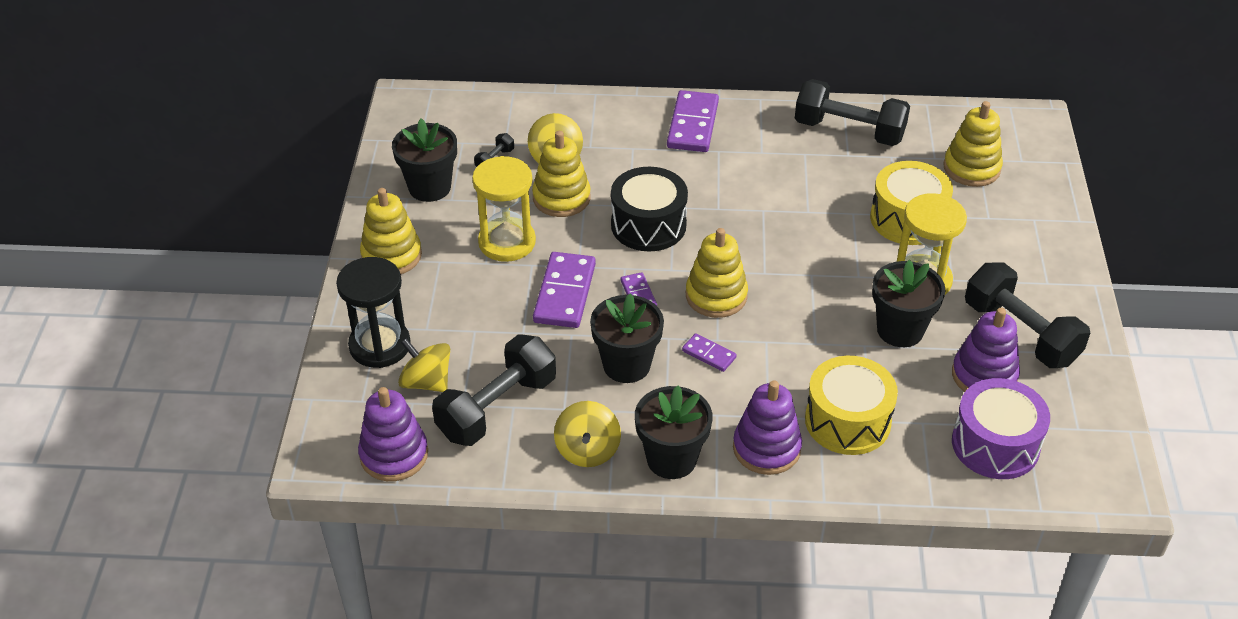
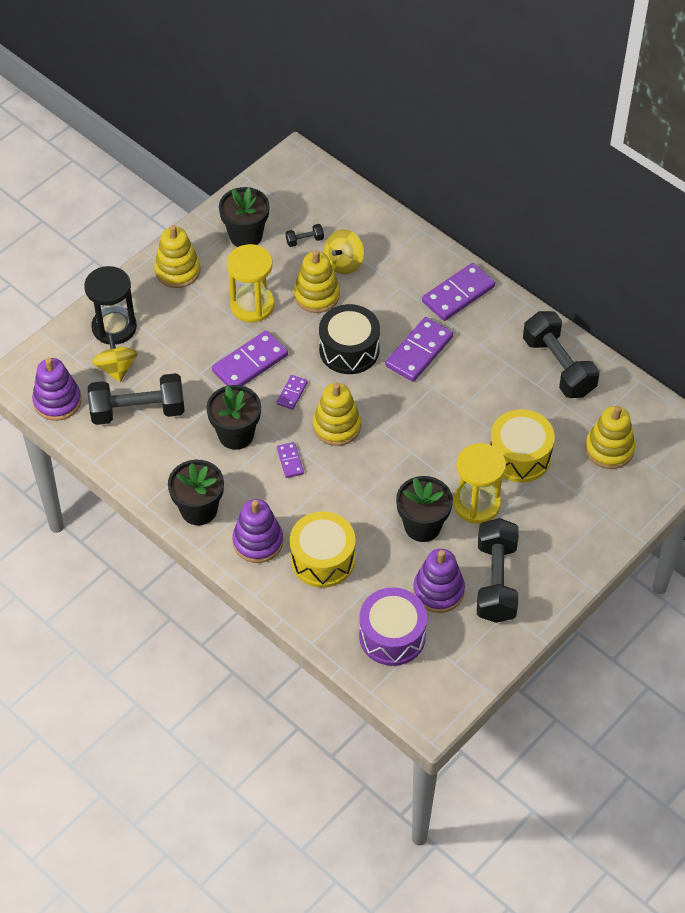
camera: 40 degrees right, 10 degrees up
(587, 450) = (159, 471): yellow spinning top -> none
(715, 189) = (419, 352): none -> purple domino

